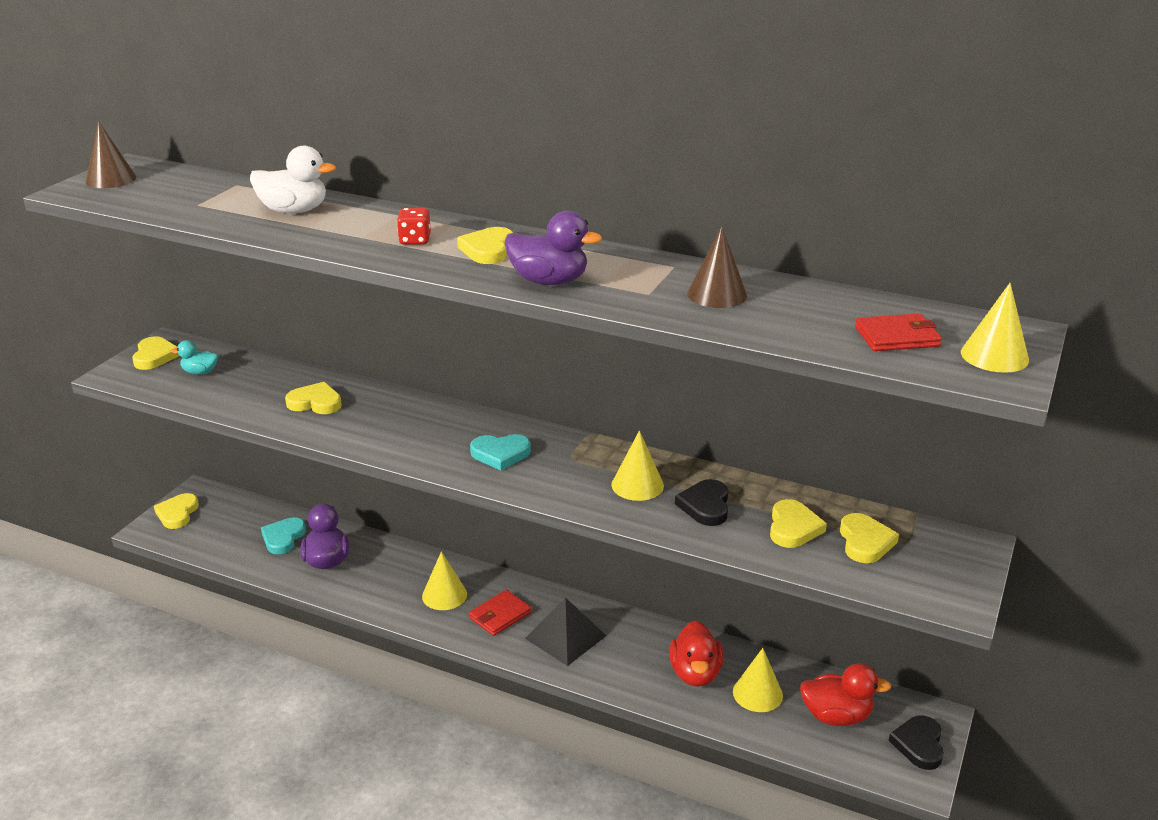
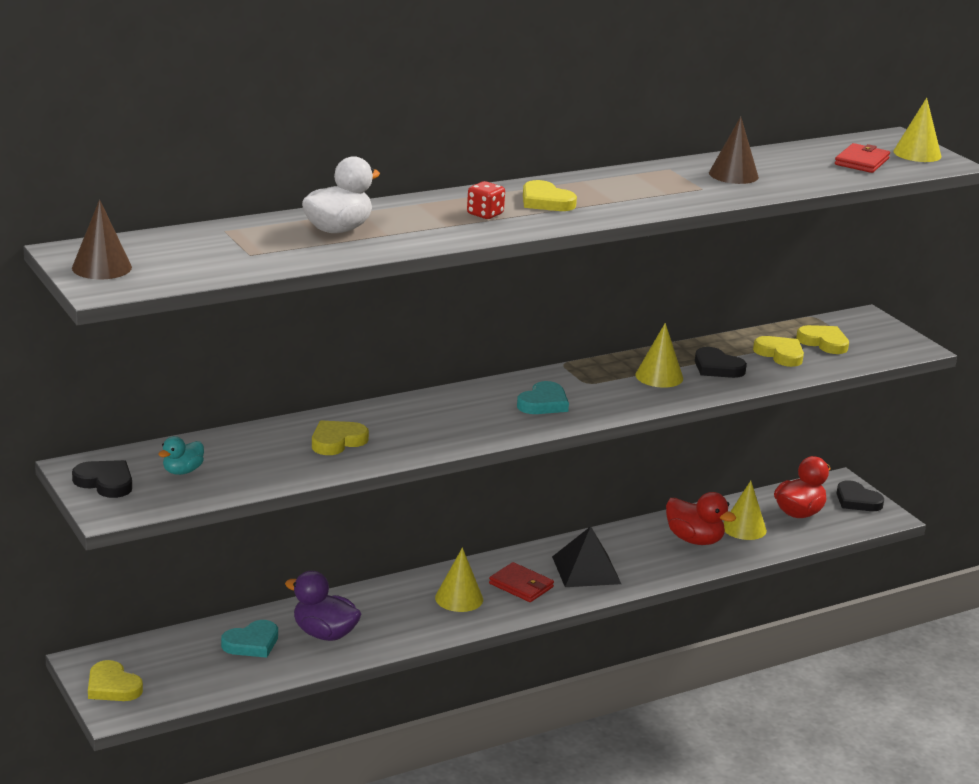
camera: 55 degrees left, 5 degrees down
(155, 356) = (105, 482): yellow heart -> black heart
(283, 538) = (252, 643): turquoise heart -> turquoise heart turned 90 degrees counterclockwise
(500, 615) = (521, 585): red wallet -> red wallet turned 45 degrees counterclockwise
(549, 281) = (636, 204): purple duck -> none

